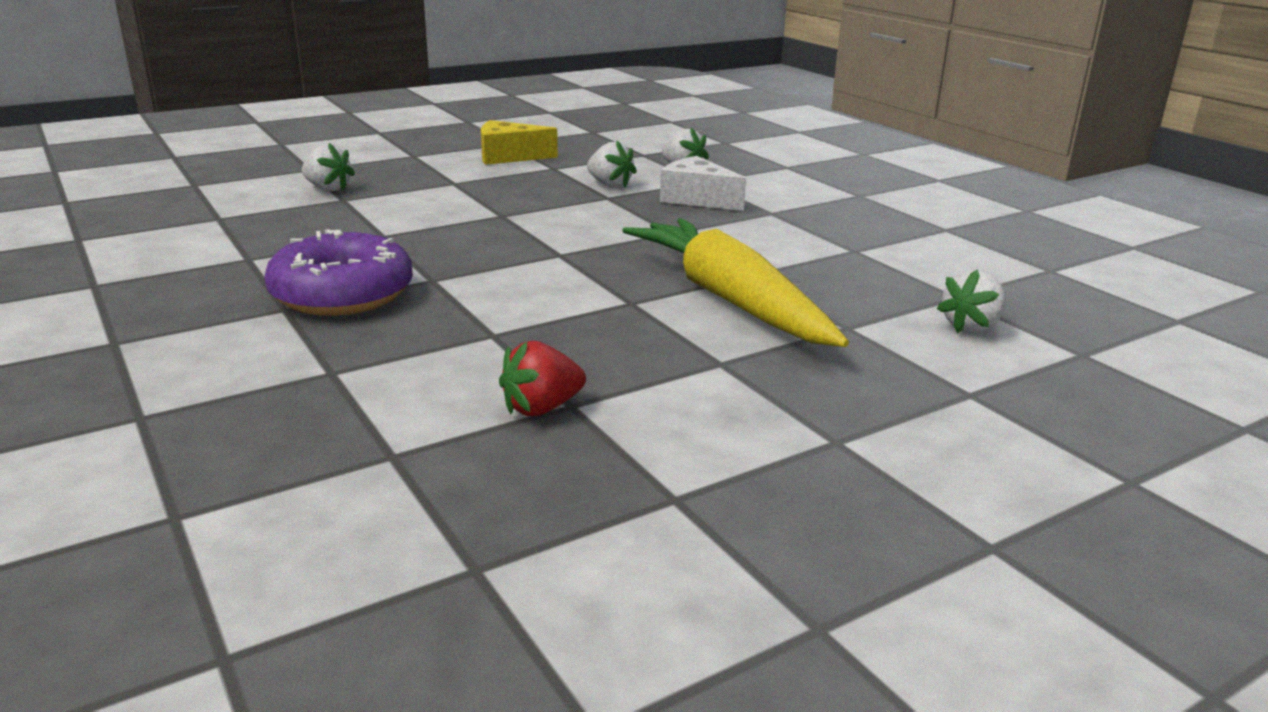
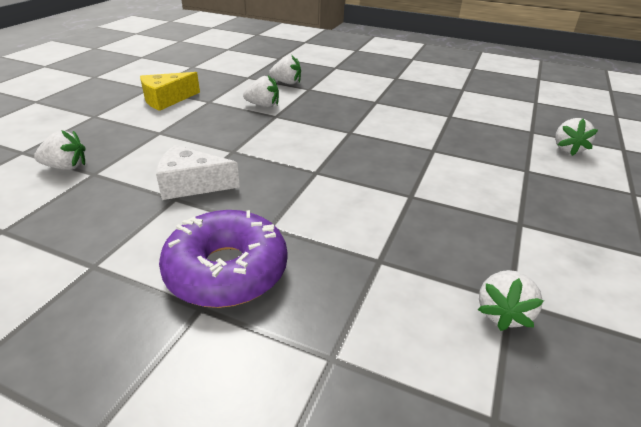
camera: 35 degrees left, 10 degrees up
(541, 408) = (502, 313): red strawberry -> white strawberry
(697, 199) = (326, 103): white cheese -> white cheese (191, 185)
(729, 299) = (452, 172): yellow carrot -> none

